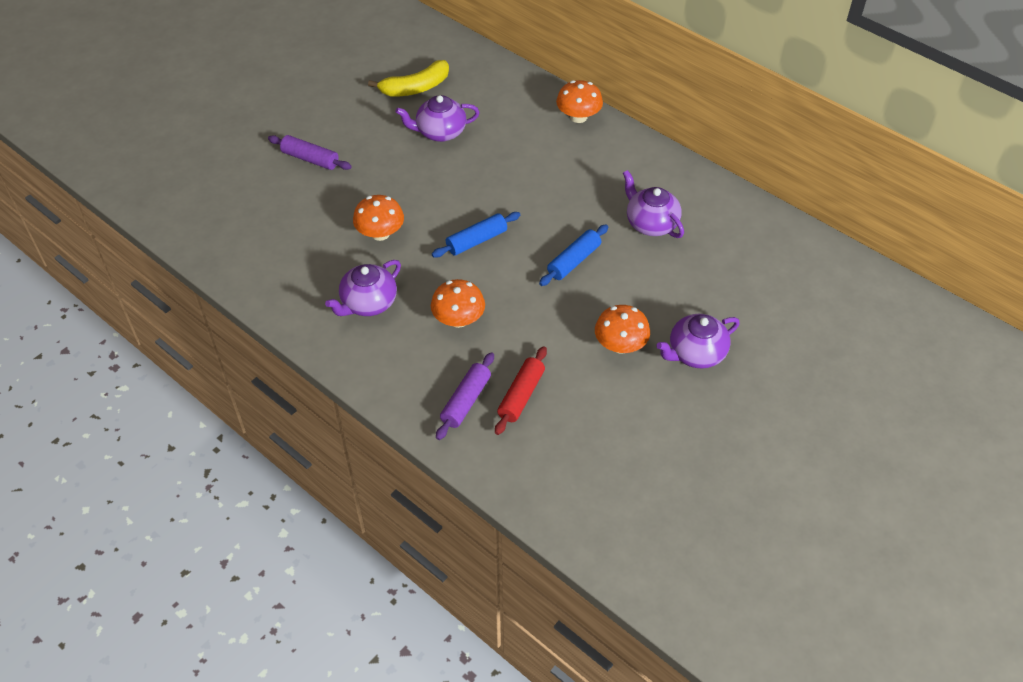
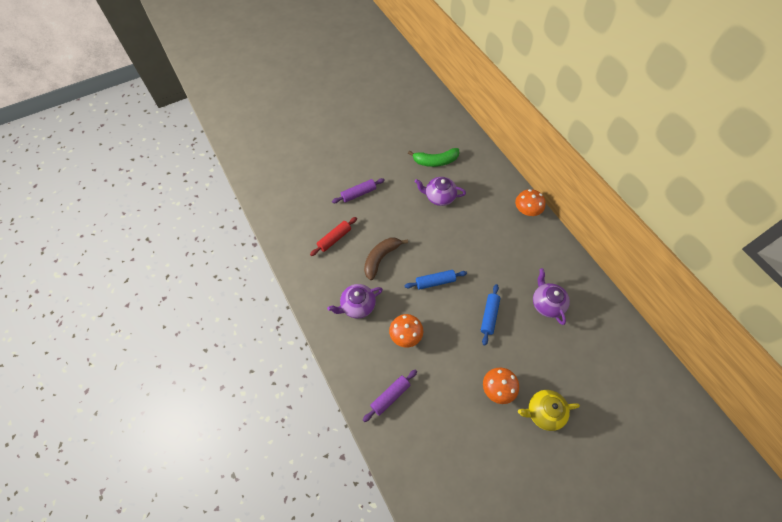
camera: 20 degrees right, 10 degrees up
(310, 159) = (358, 194): purple rolling pin -> purple rolling pin turned 75 degrees counterclockwise
(380, 233) = (381, 258): orange mushroom -> brown banana
(415, 88) = (435, 161): yellow banana -> green banana
(521, 395) = (424, 404): red rolling pin -> red rolling pin (334, 239)
(574, 261) = (489, 316): blue rolling pin -> blue rolling pin turned 45 degrees counterclockwise
(695, 353) = (543, 412): purple teapot -> yellow teapot

